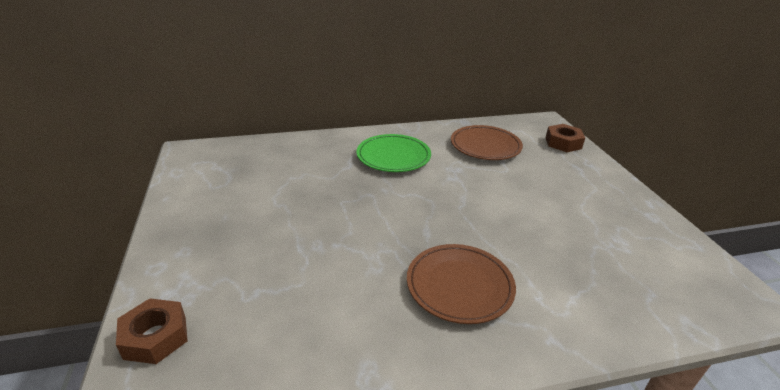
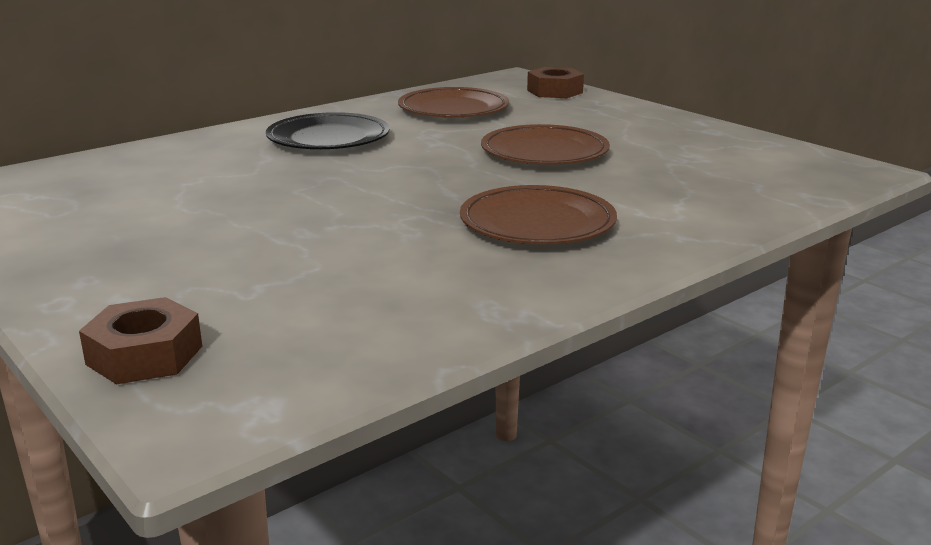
camera: 25 degrees left, 10 degrees down
(393, 156) = (328, 138): green plate -> black plate
(514, 207) = (544, 152): none -> brown plate

